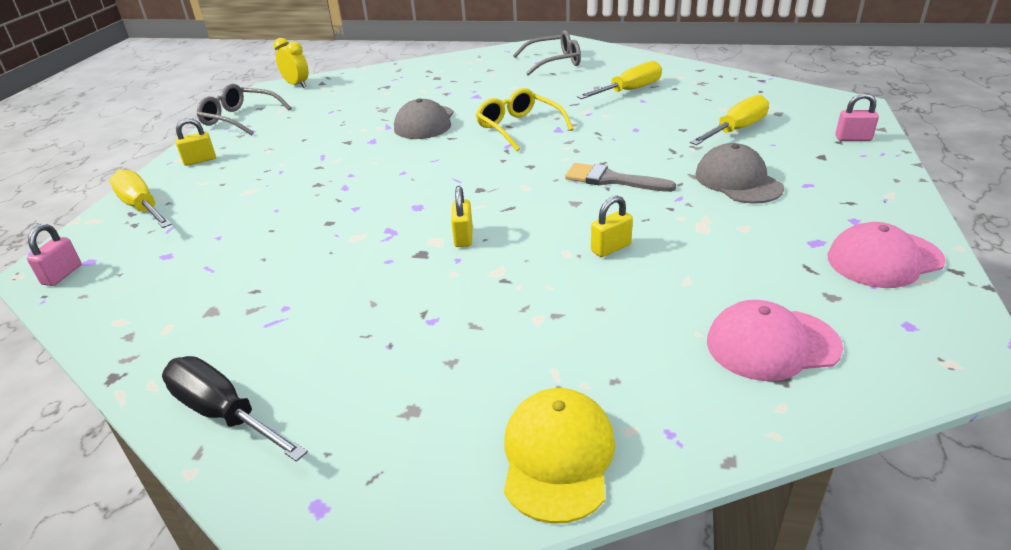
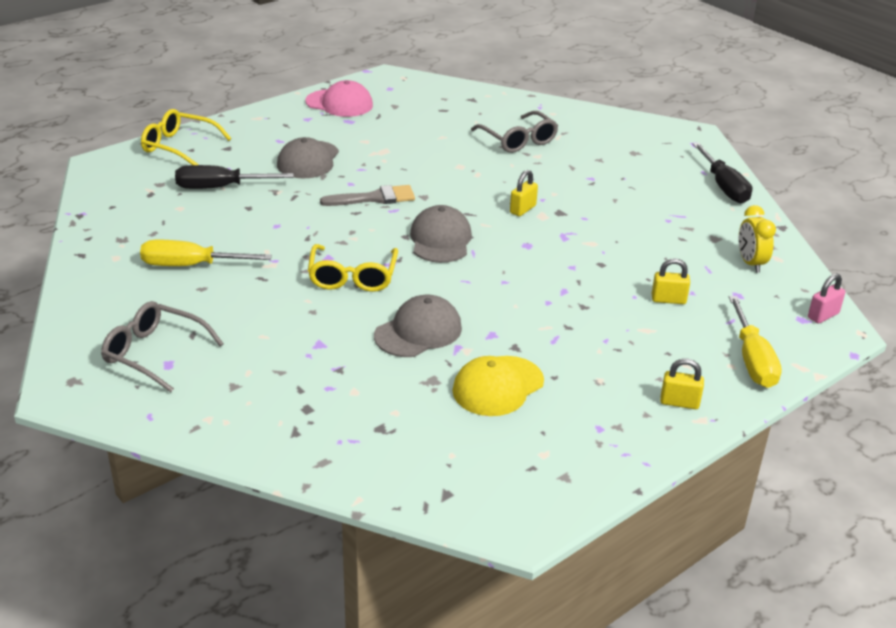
camera: 145 degrees left, 0 degrees up
(240, 119) = (602, 465): grey glasses -> grey glasses (518, 140)
(297, 85) = (481, 511): yellow clock -> yellow clock (750, 263)
(498, 176) = (440, 240): none -> grey cap
(557, 457) = (590, 119): yellow cap -> yellow cap (498, 386)
(611, 180) = (374, 198): grey brush -> grey brush turned 75 degrees counterclockwise
(611, 248) = (450, 165): yellow padlock -> yellow padlock (668, 300)
(736, 130) = (221, 187): yellow screwdriver -> black screwdriver
(772, 344) = (454, 106): pink cap -> none
(853, 138) = (179, 146): pink padlock -> yellow glasses

